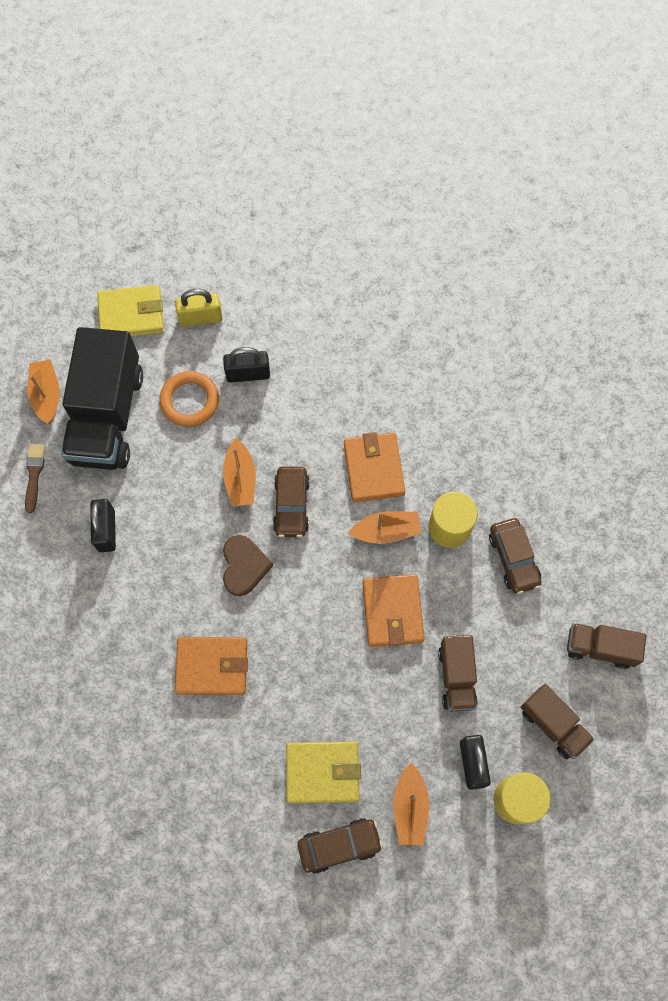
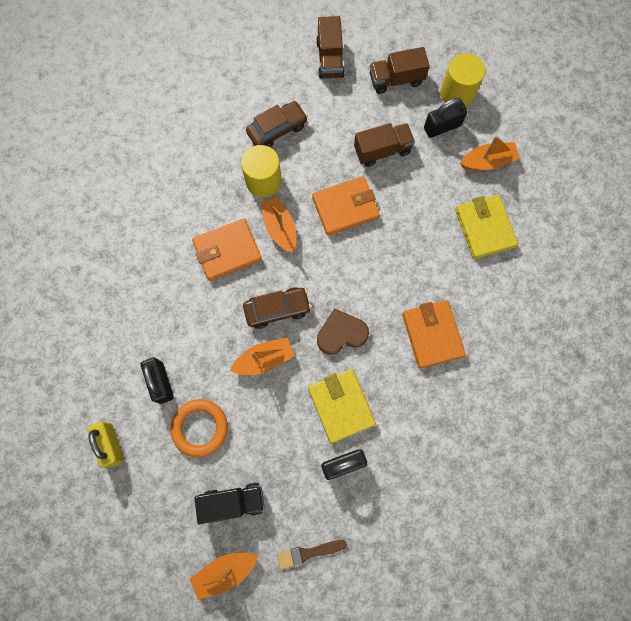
camera: 105 degrees left, 5 degrees up
(107, 416) = (233, 502): black truck -> black truck, size x0.52
(131, 314) = (120, 515): yellow wallet -> yellow wallet (341, 406)
(339, 845) = (531, 203): brown car -> none
(553, 724) = (396, 79): brown truck -> brown truck turned 135 degrees counterclockwise

